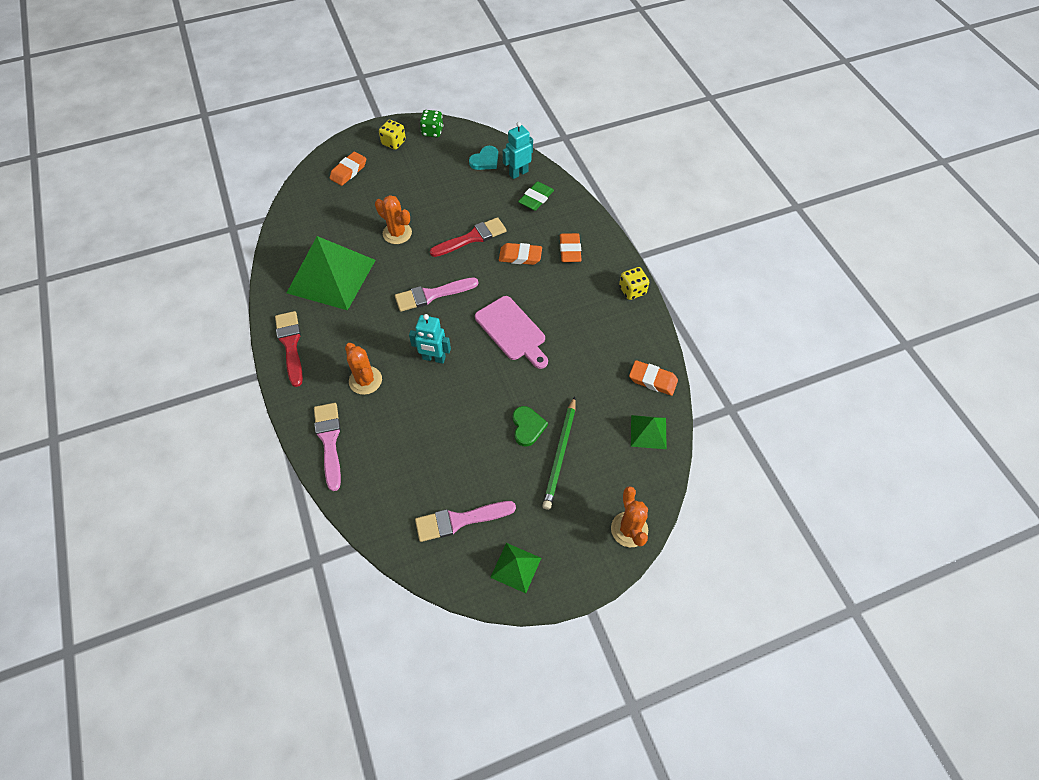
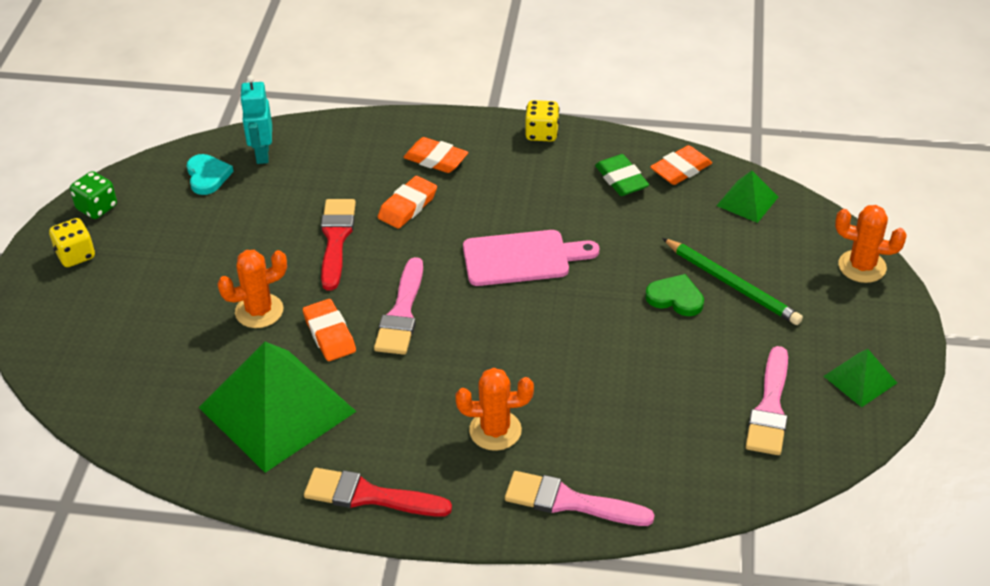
camera: 60 degrees left, 15 degrees down
(348, 171) = (83, 324): orange eraser -> orange eraser (329, 334)
(434, 358) = (510, 348): turquoise robot -> none
(536, 198) = (323, 155): green eraser -> green eraser (621, 179)

